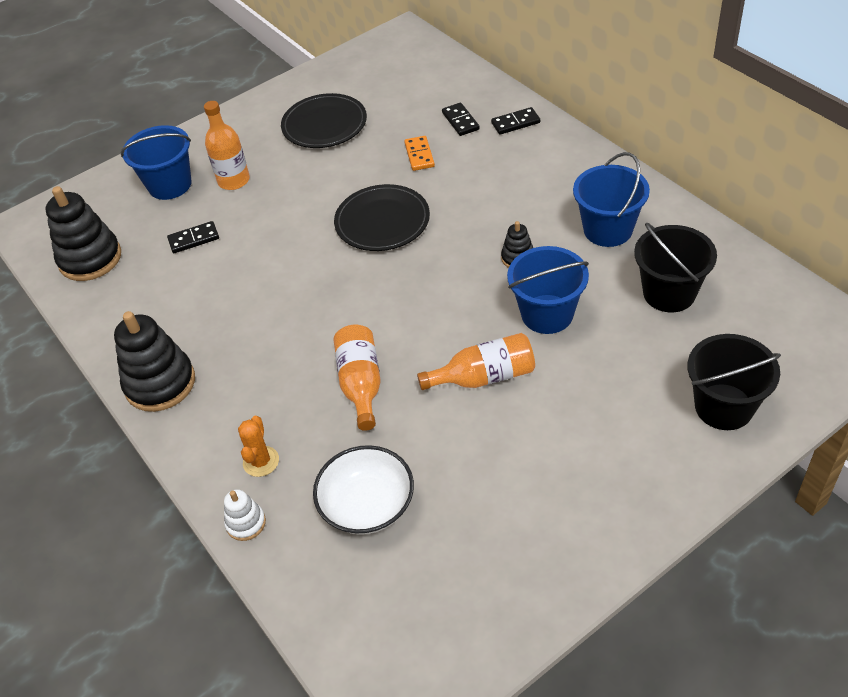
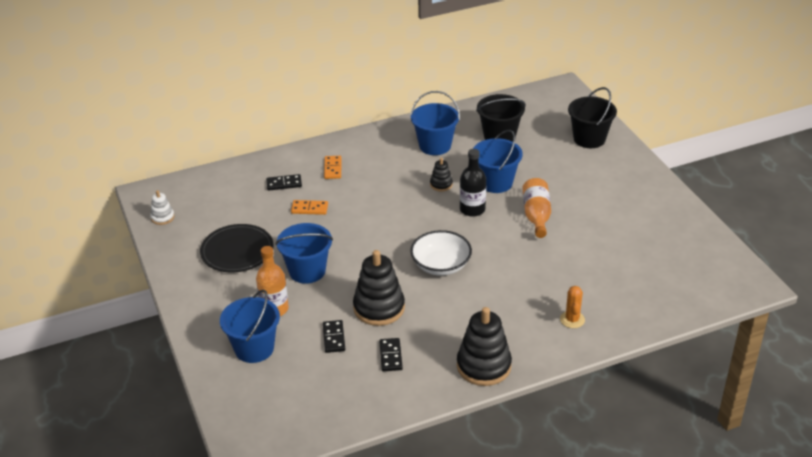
camera: 80 degrees left, 10 degrees down
(90, 259) = (322, 404): black stacking toy -> black stacking toy (379, 308)
(246, 523) = (619, 331): white stacking toy -> white stacking toy (162, 217)
(261, 461) = (572, 319): orange cactus -> orange cactus turned 75 degrees clockwise
(303, 186) = (307, 271): none -> blue bucket
(361, 384) = (522, 267): orange bottle -> none
(367, 505) = (619, 277): white bowl -> white bowl (441, 265)
(382, 221) = (371, 236): black plate -> none
(473, 303) = (472, 209): none -> black bottle
(509, 150) = (332, 169): none -> orange domino
(515, 123) = (304, 160): black domino -> black domino (391, 356)

